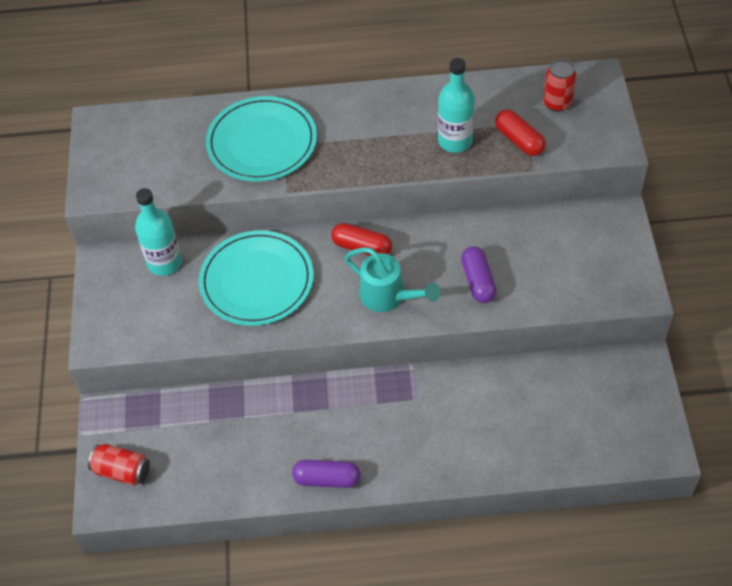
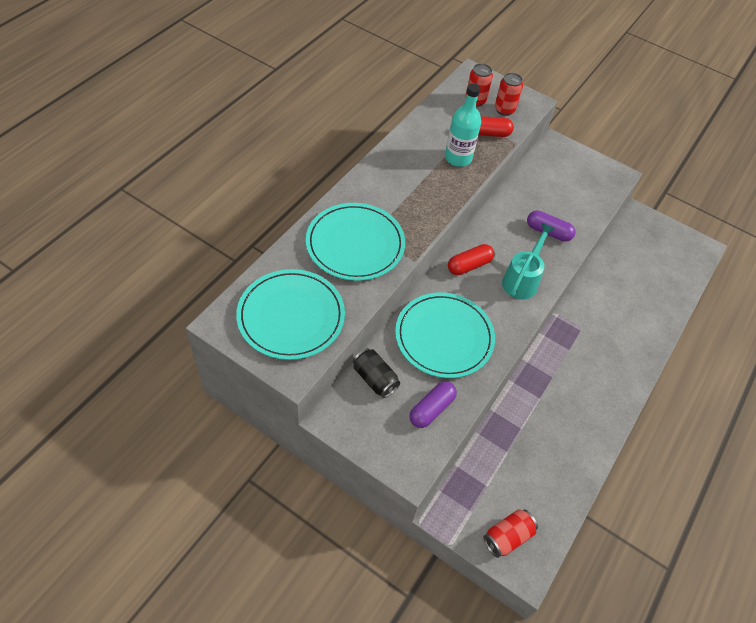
camera: 60 degrees left, 0 degrees up
(143, 156) = (291, 316): none -> turquoise plate
(164, 263) = (375, 379): turquoise bottle -> black can
(327, 479) = (607, 415): purple capsule -> purple capsule (431, 409)
(388, 297) = (522, 280): turquoise watering can -> turquoise watering can turned 45 degrees counterclockwise
(573, 132) = (504, 110): none -> red can

